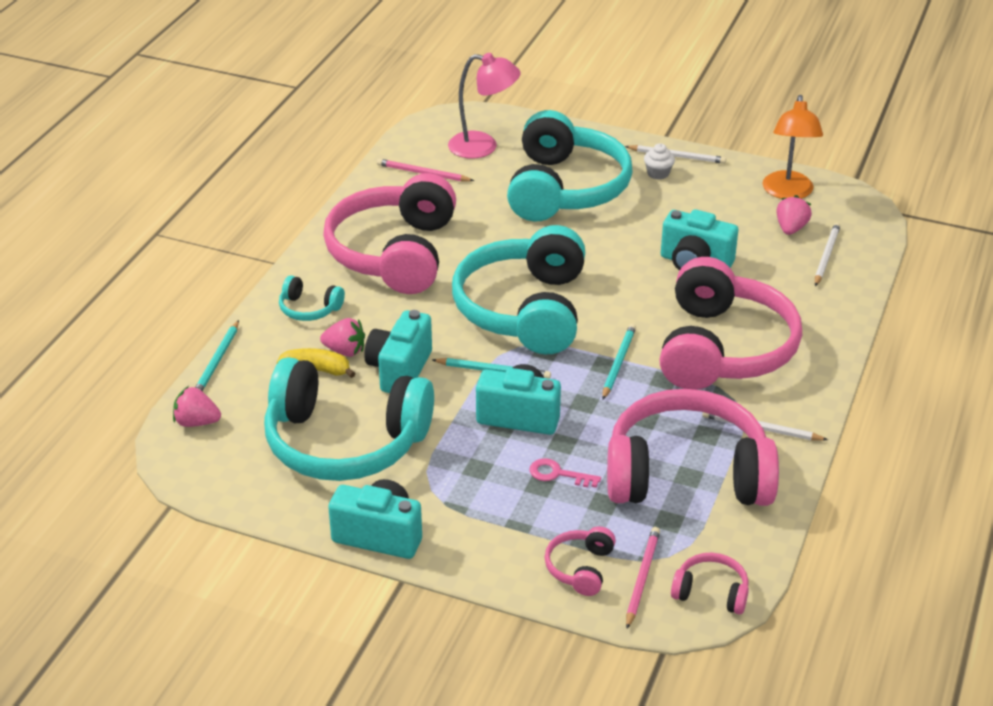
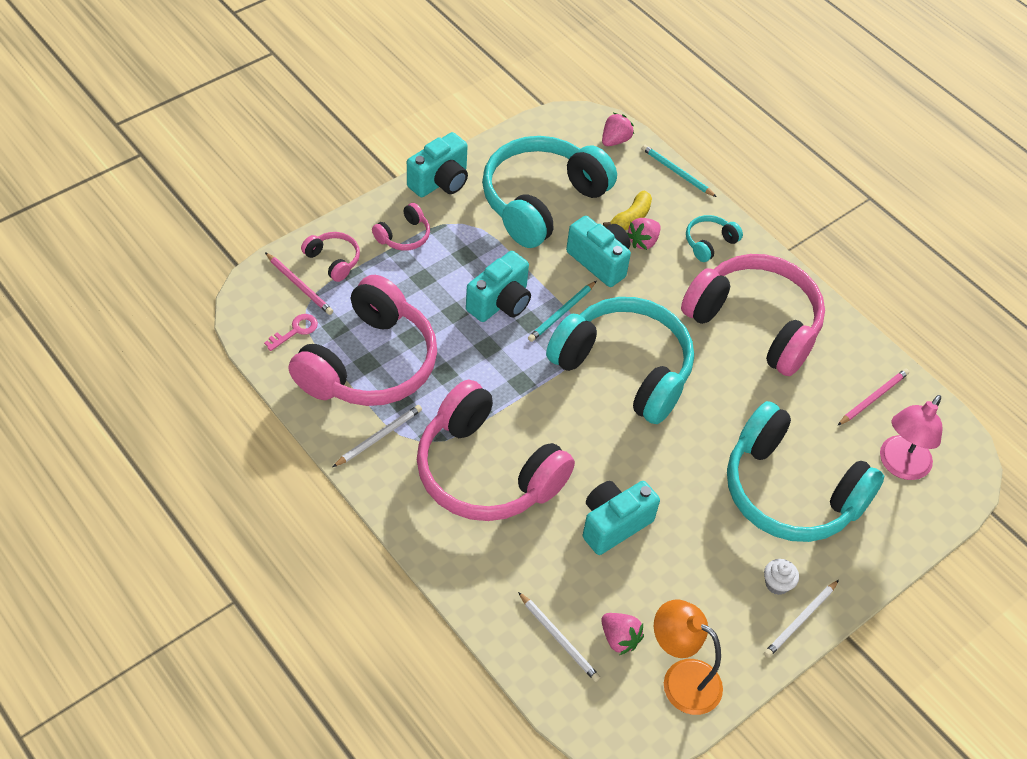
camera: 115 degrees right, 15 degrees up
(558, 474) = (425, 293): pink key -> pink key (295, 331)
(618, 363) = (517, 392): turquoise pencil -> none
(711, 592) = (258, 313): pink headphones -> pink headphones (404, 236)

